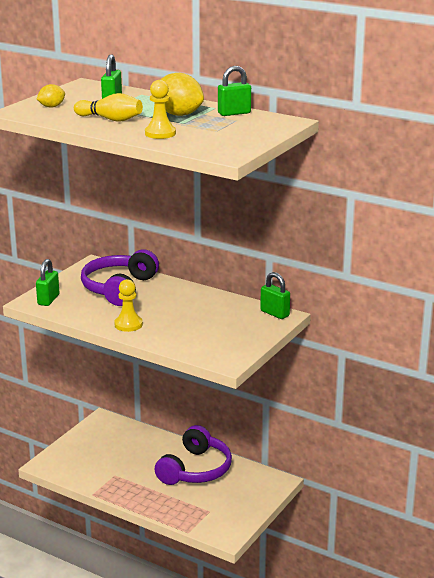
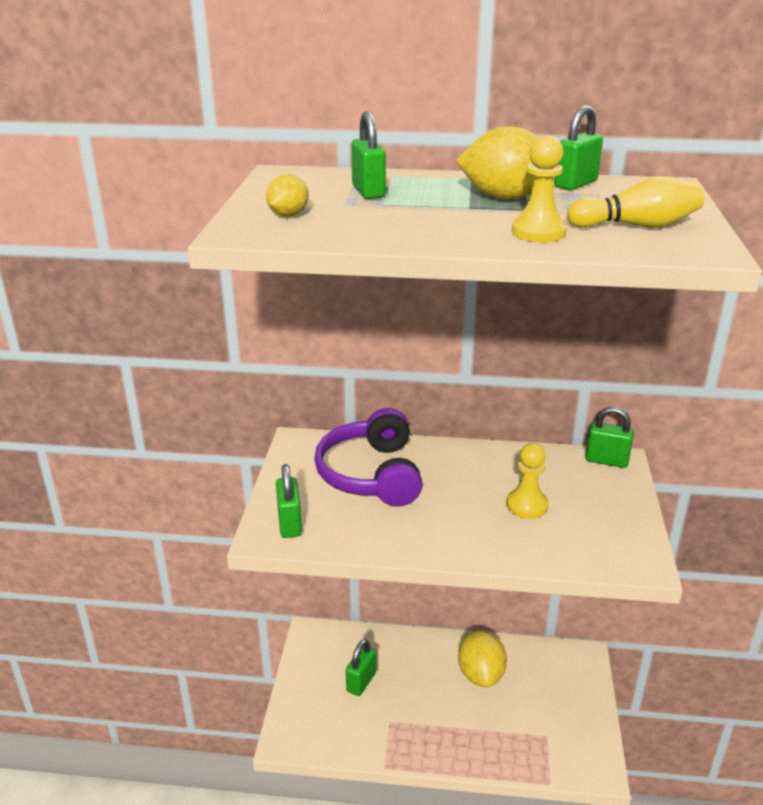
camera: 25 degrees left, 5 degrees up
(110, 119) = (419, 221): yellow bowling pin -> yellow bowling pin (636, 226)
(114, 451) = (361, 682): none -> green padlock
(128, 324) = (446, 536): yellow pawn -> yellow pawn (527, 505)
(195, 469) = (480, 674): purple headphones -> yellow lemon

